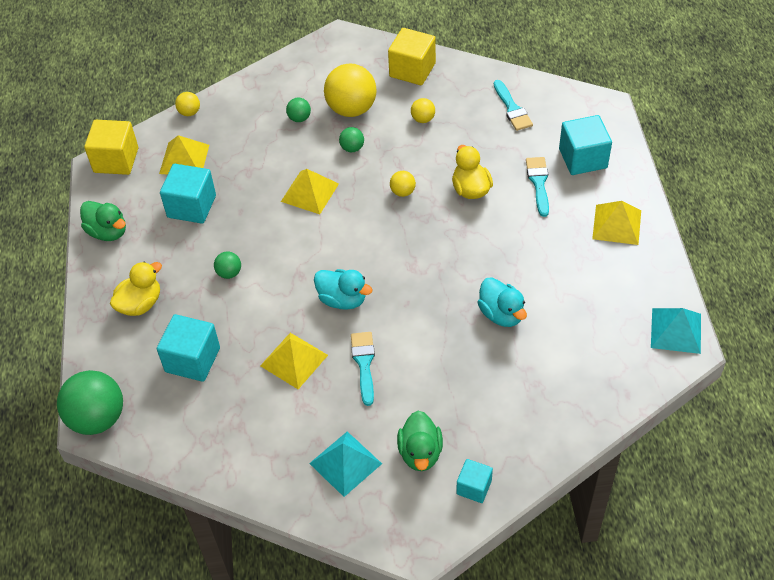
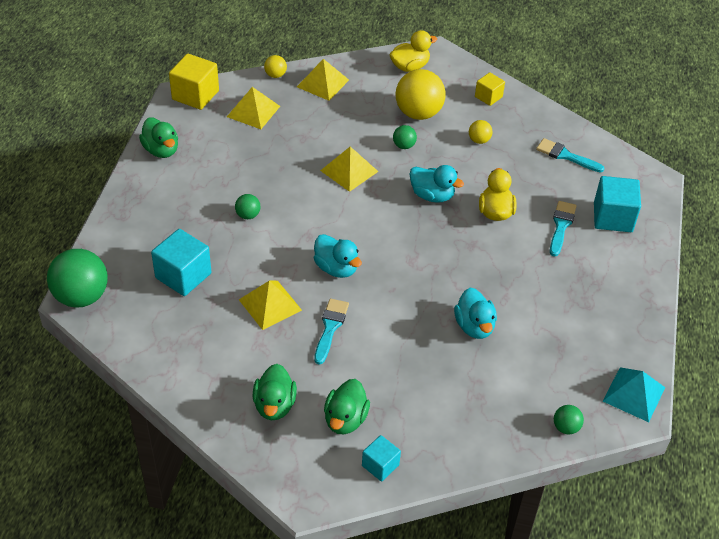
camera: 15 degrees right, 5 degrees down
(140, 304) = (161, 216): yellow duck -> yellow duck (410, 67)
(191, 206) = (241, 151): turquoise cube -> none
(299, 118) = (368, 107): green ball -> green ball (566, 427)
(345, 463) = (274, 405): turquoise pyramid -> green duck
(402, 192) = (432, 195): yellow ball -> turquoise duck
(412, 70) = (488, 97): yellow cube -> yellow cube, size x0.59
(512, 109) = (565, 156): turquoise brush -> turquoise brush turned 120 degrees clockwise
(617, 224) = (619, 284): yellow pyramid -> yellow pyramid (323, 83)

